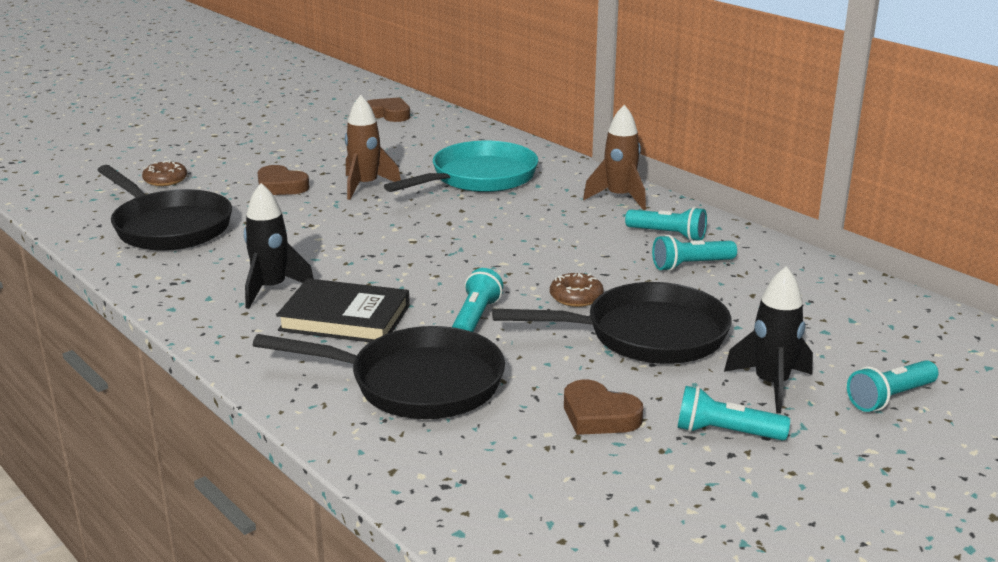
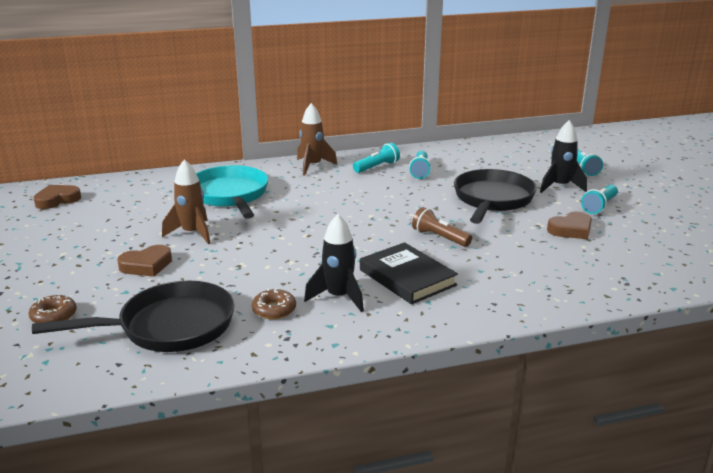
camera: 65 degrees left, 0 degrees up
(345, 318) = (407, 277): black book -> black book turned 75 degrees counterclockwise
(416, 383) = (510, 270): black pan -> none
(475, 318) = (439, 237): turquoise flashlight -> brown flashlight
(576, 297) = (434, 206): brown donut -> brown donut (274, 310)

